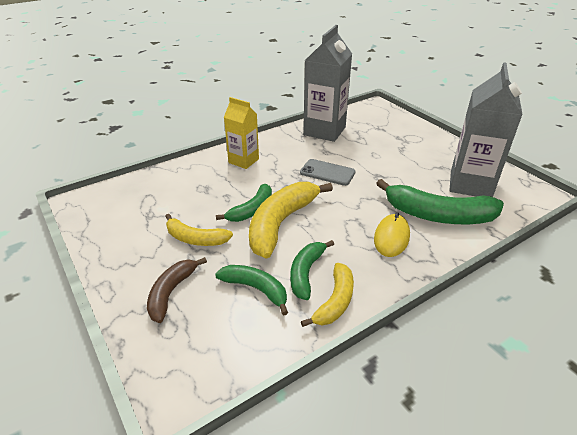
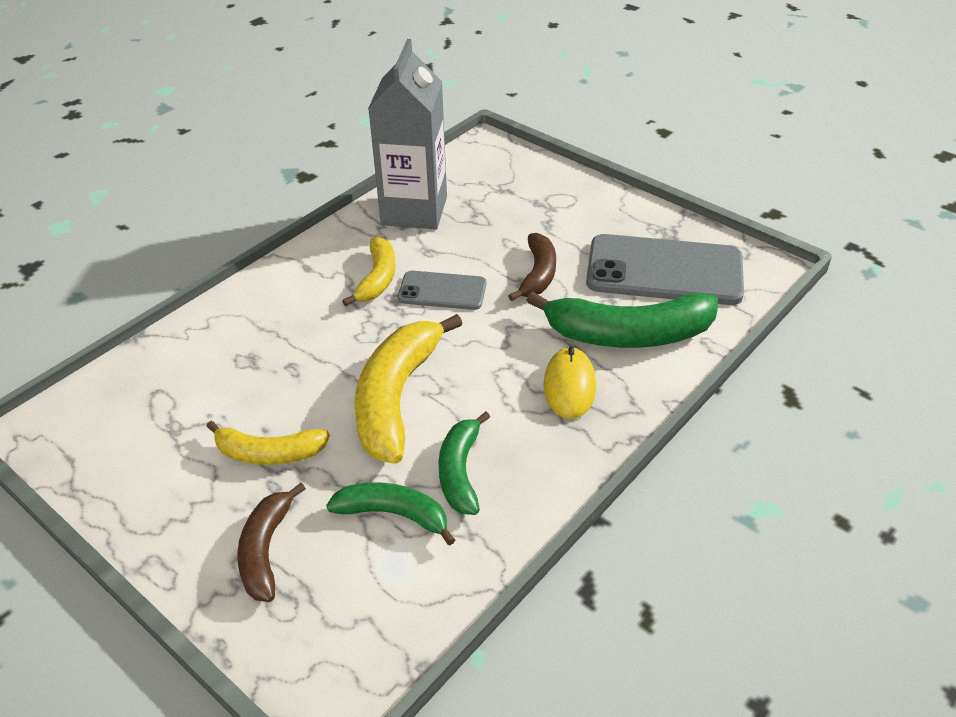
camera: 15 degrees left, 5 degrees up
(243, 161) = (296, 295): yellow carton -> none
(252, 210) = (342, 384): green banana -> none
(335, 301) = (515, 506): yellow banana -> yellow banana (377, 278)
(388, 173) = (538, 274): none -> brown banana
(470, 184) = (664, 271): grey carton -> grey phone

